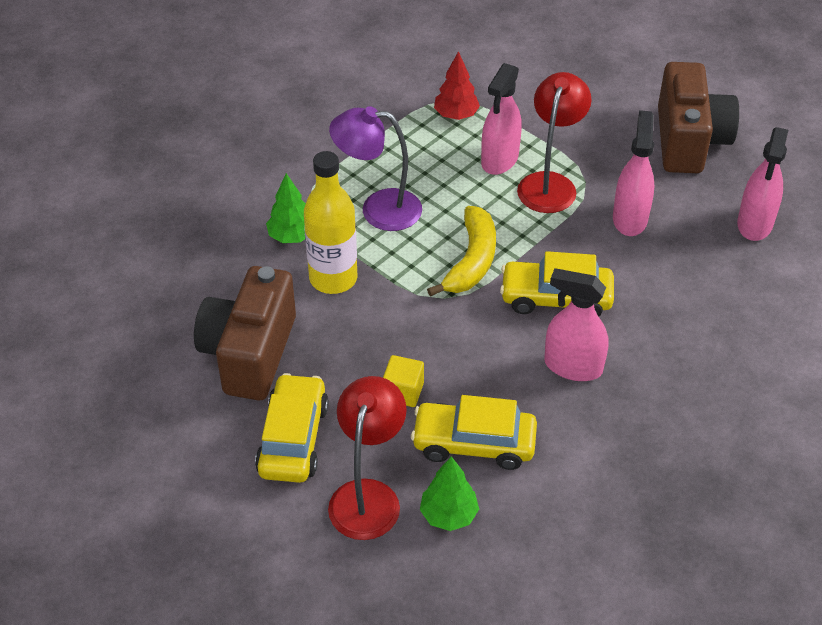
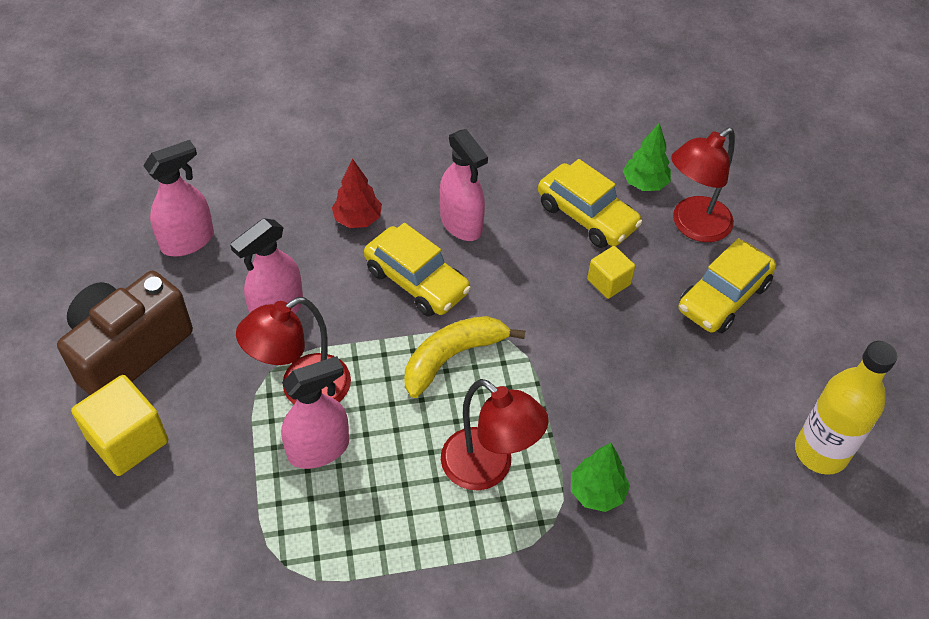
camera: 145 degrees left, 5 degrees up
(250, 353) = (715, 391): brown camera -> none
(333, 278) = (590, 419): yellow bottle -> yellow bottle (820, 452)
(378, 209) = (488, 469): purple lamp -> red lamp
(456, 115) = (302, 539): red tree -> red tree (357, 219)
(619, 101) = (128, 440): none -> yellow cube

